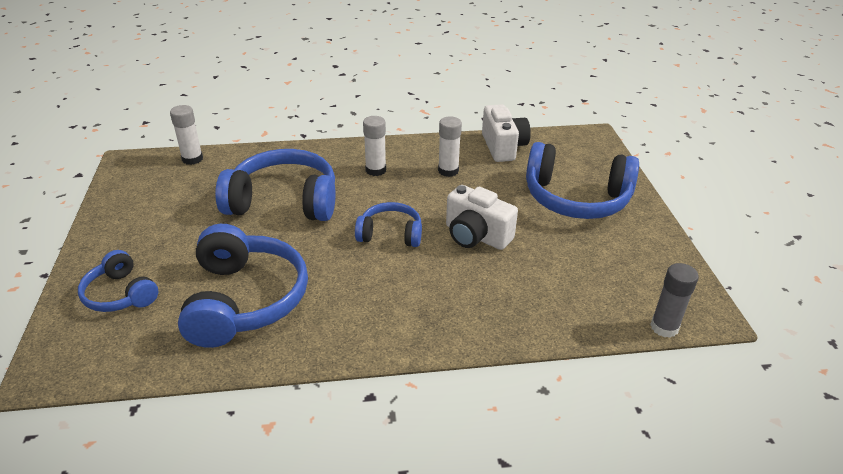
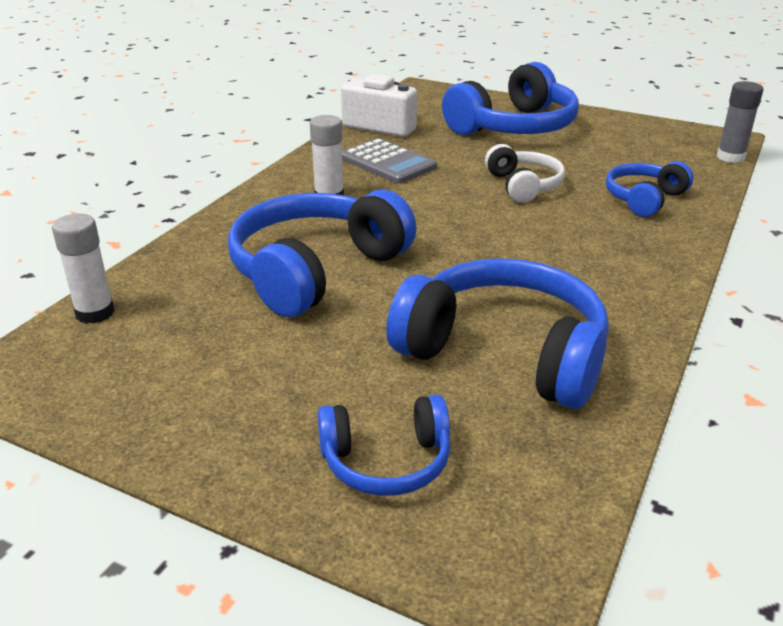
camera: 55 degrees left, 5 degrees down
(390, 234) = (469, 226): blue headphones -> blue headphones (644, 199)
(448, 171) = (388, 162): white glue stick -> grey calculator
(476, 236) = (523, 185): white camera -> white headphones

